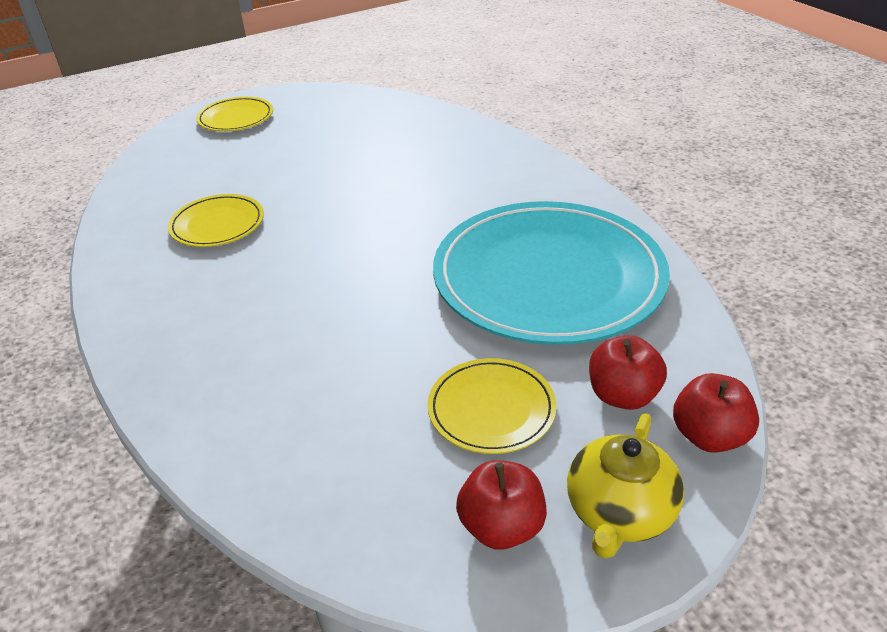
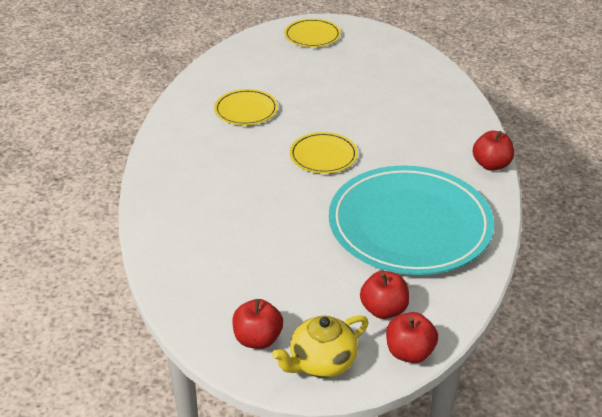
camera: 30 degrees right, 0 degrees up
(491, 409) = (305, 282): yellow plate -> yellow plate (323, 156)
(568, 179) = (491, 165): none -> red apple

